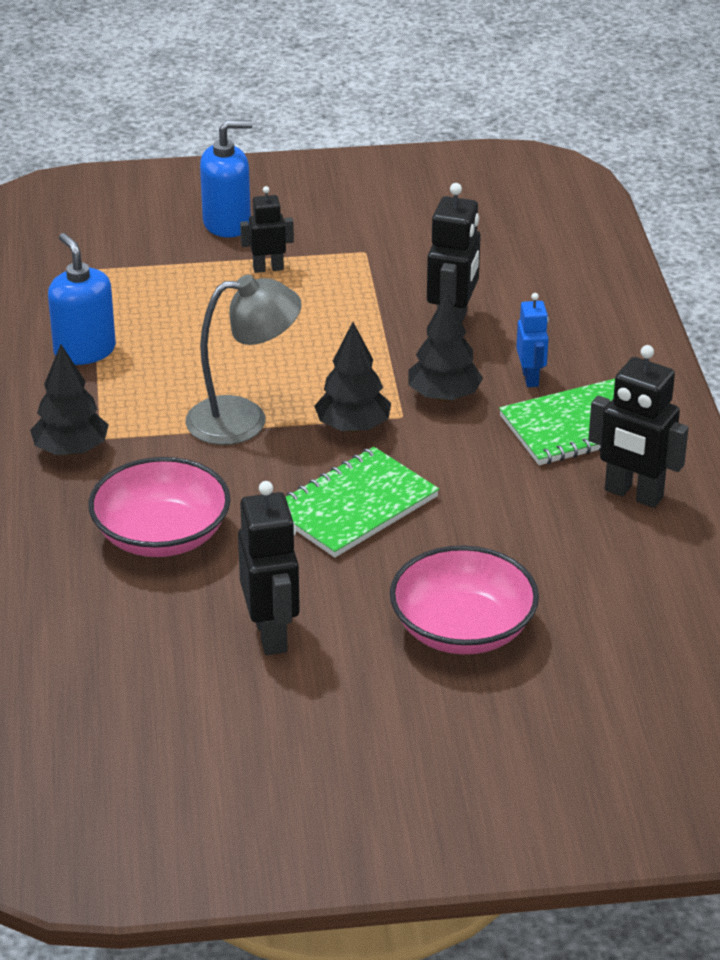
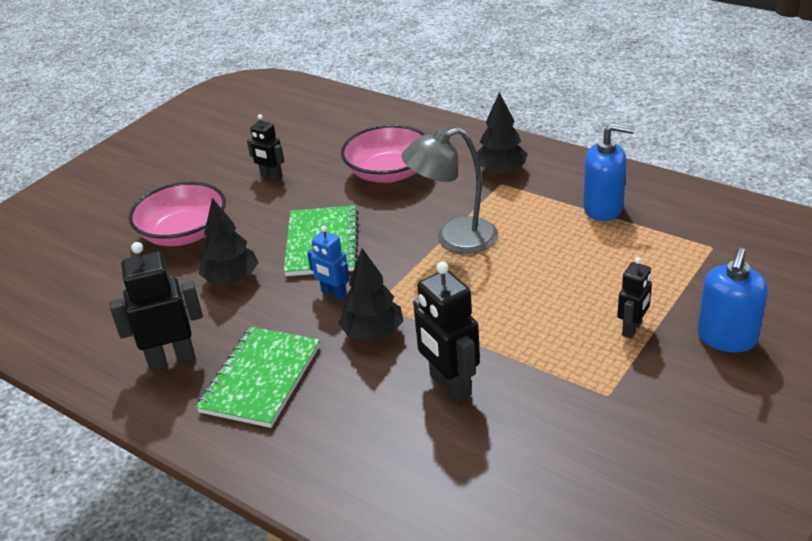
camera: 135 degrees right, 0 degrees up
(244, 420) = (454, 239): grey lamp -> grey lamp turned 45 degrees clockwise
(271, 634) = (271, 176): black robot -> black robot, size x0.60
(353, 427) = (392, 277): black tree -> black tree (232, 279)
(530, 378) = (339, 388): blue robot -> blue robot (334, 293)

